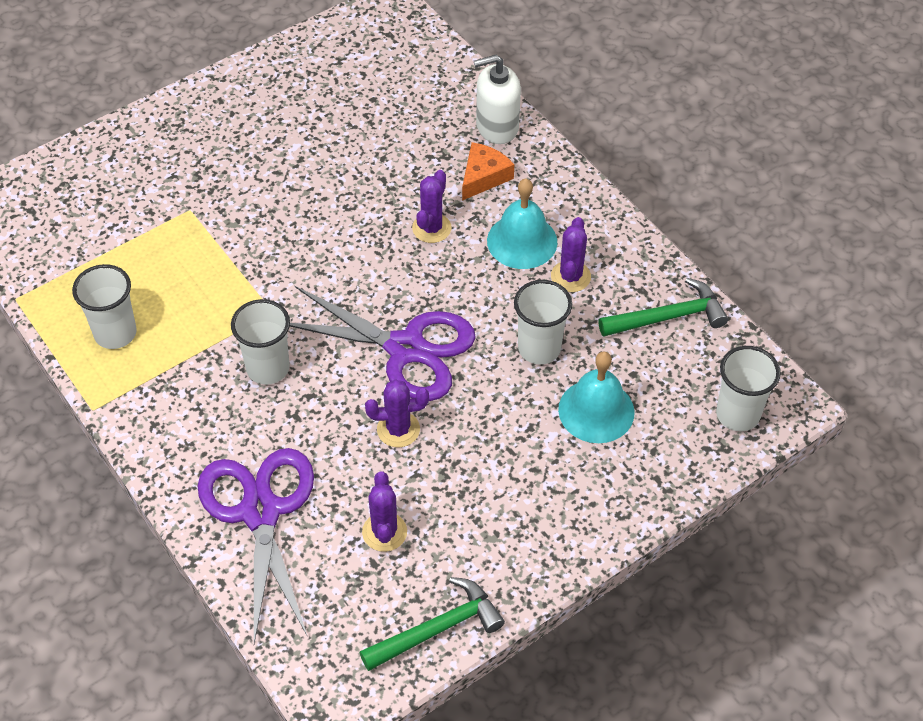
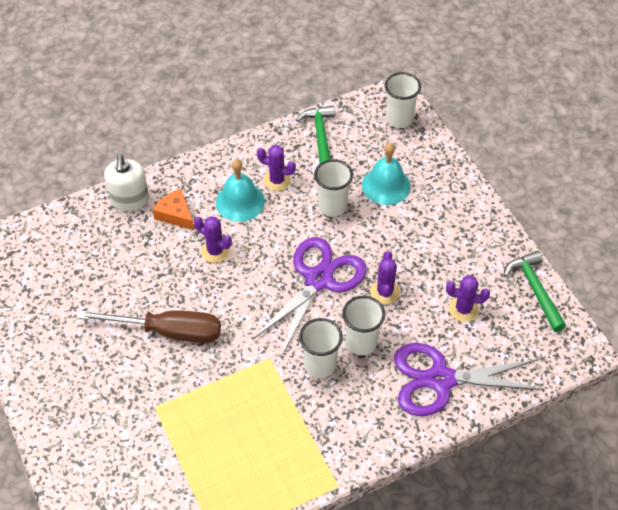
camera: 80 degrees left, 0 degrees up
(115, 333) = (268, 467): white cup -> white cup (361, 342)
(298, 203) = (168, 331): none -> brown screwdriver

